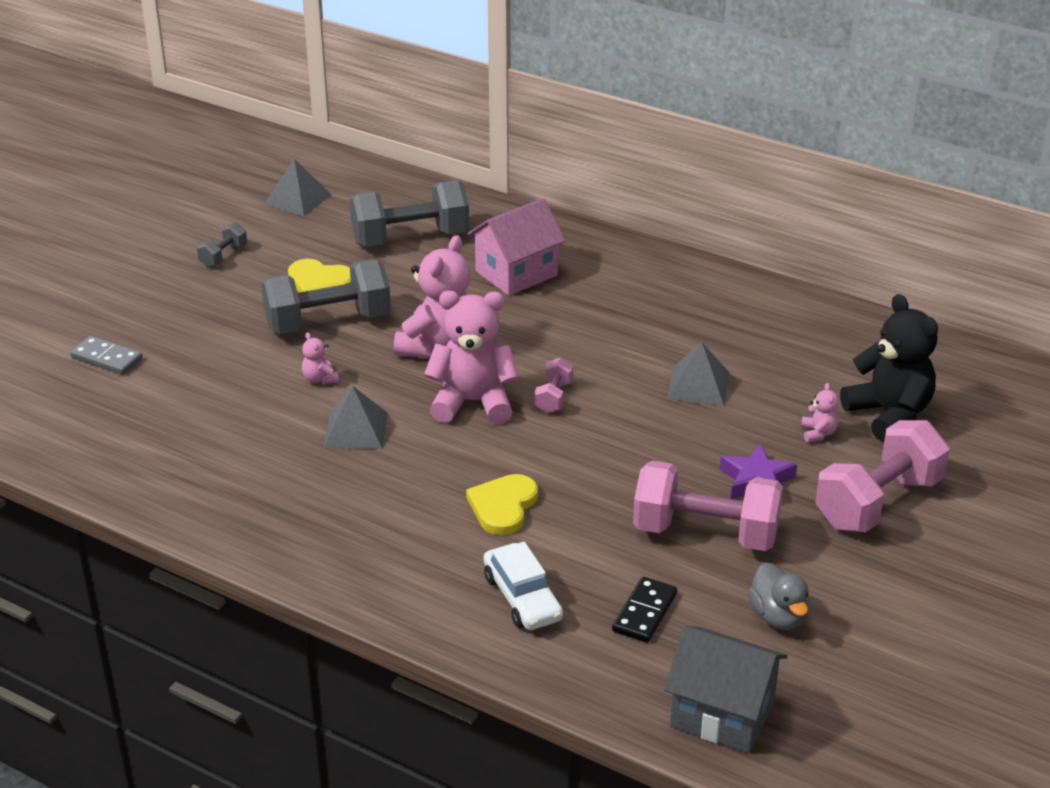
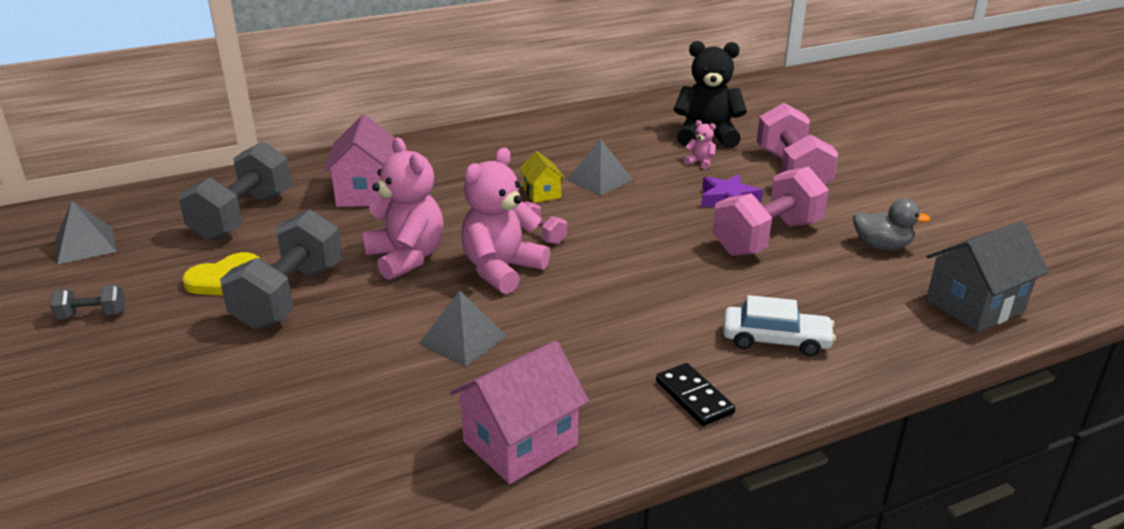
camera: 55 degrees left, 5 degrees down
(107, 358) = (126, 454): grey domino -> none
(223, 256) = (92, 315): grey dumbbell -> grey dumbbell turned 75 degrees counterclockwise
(259, 515) = (520, 443): none -> pink house
(320, 379) = (364, 331): pink teddy bear -> none
(503, 506) = (651, 306): yellow heart -> none
(629, 364) = (542, 193): none -> yellow house
(644, 612) = (837, 294): black domino -> black domino (694, 397)

